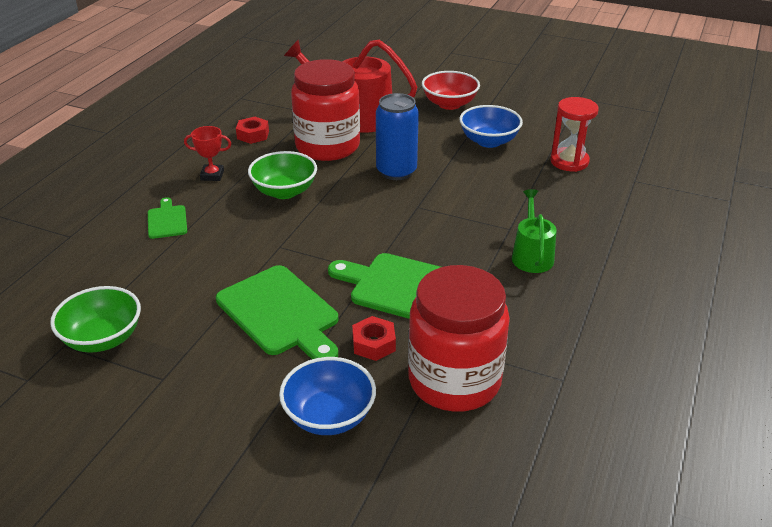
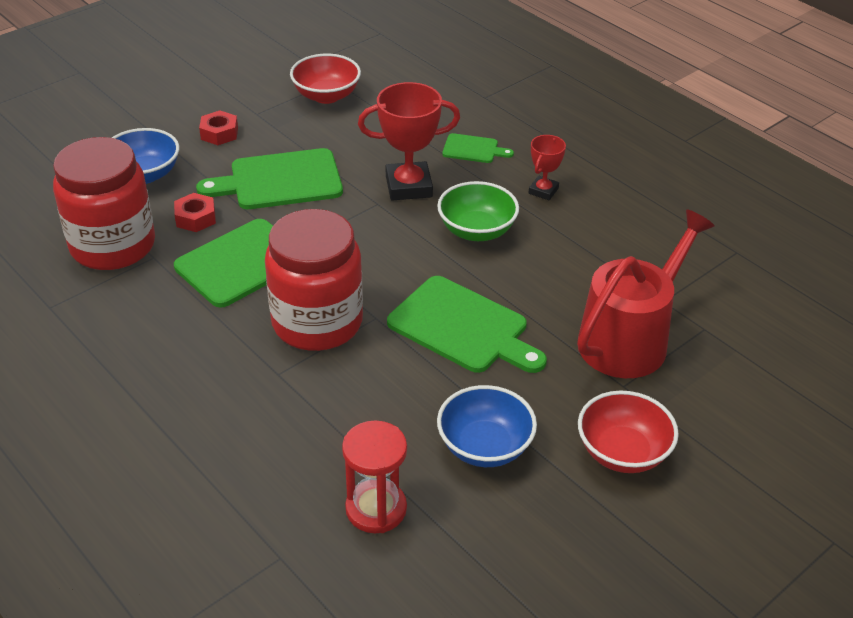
camera: 115 degrees right, 5 degrees up
(103, 338) = (326, 96): green bowl -> red bowl
(244, 238) = (408, 186): none -> red trophy
(253, 135) = (623, 238): red nut -> red nut (219, 133)
(327, 146) = (559, 289): red jar -> red jar (317, 322)
(396, 171) = (462, 327): blue can -> green cutting board
(531, 255) = (218, 368): green watering can -> none

